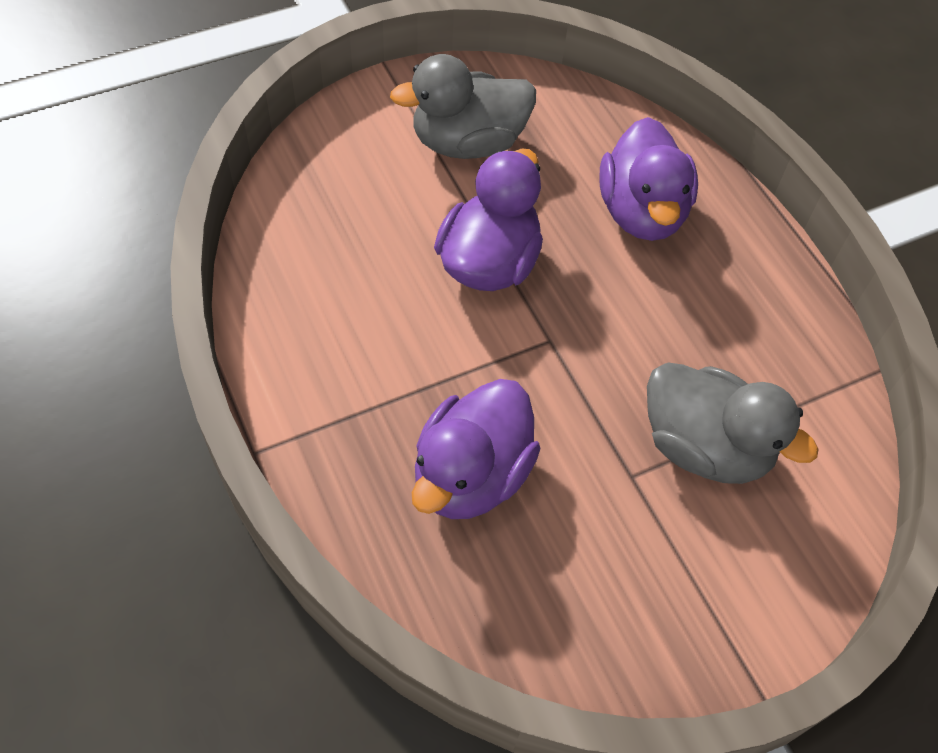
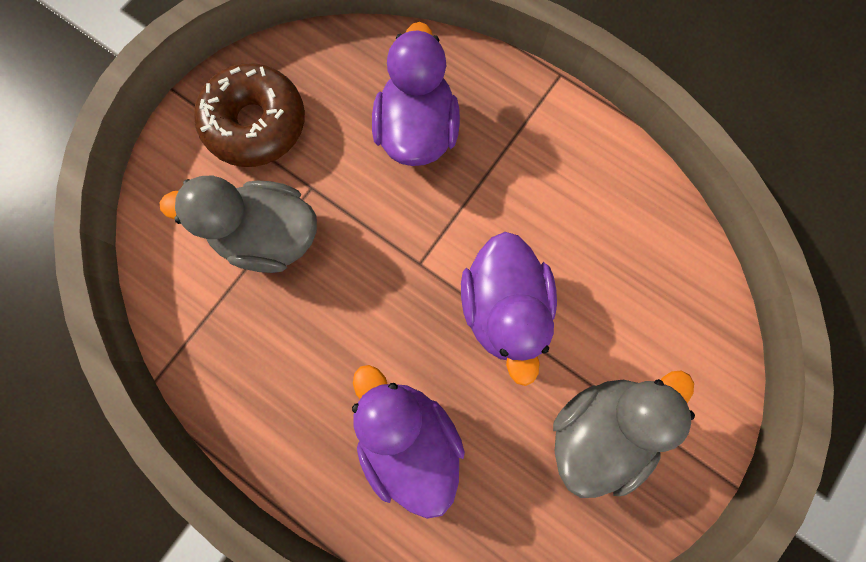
camera: 155 degrees right, 20 degrees up
(668, 589) = (256, 124): none -> brown donut

